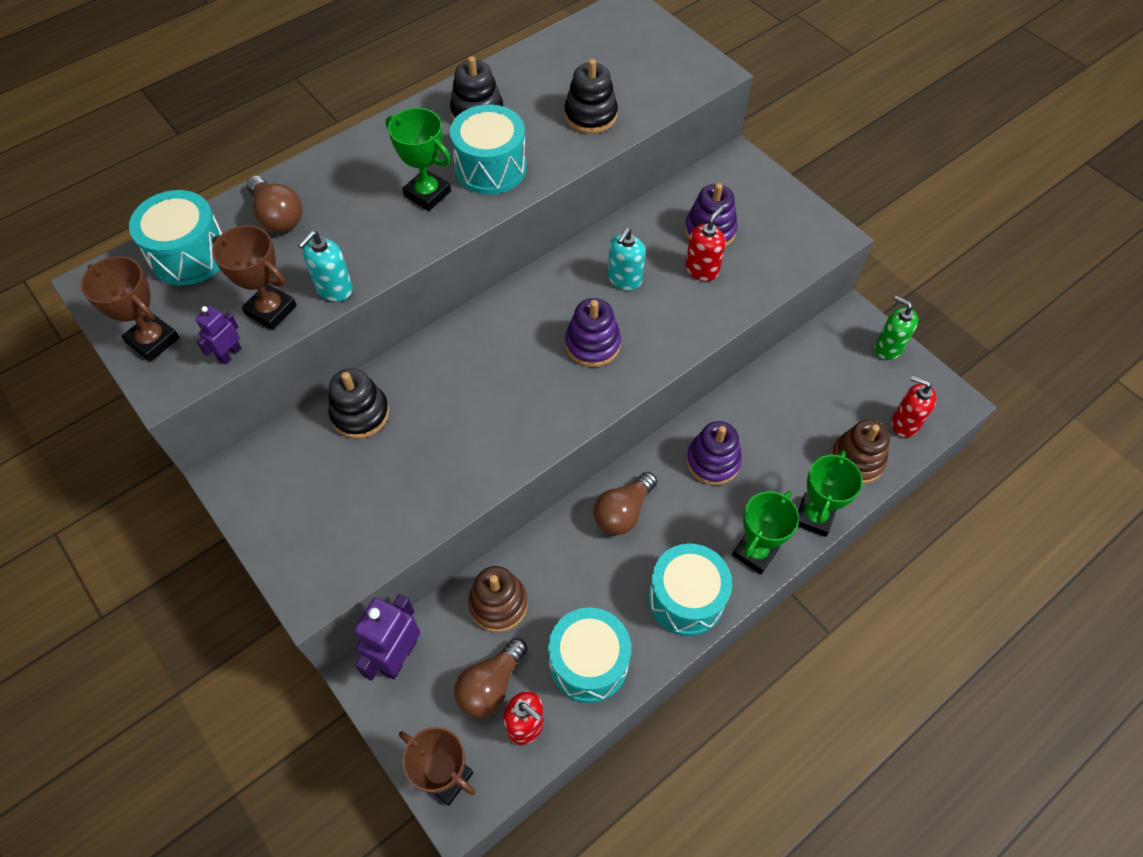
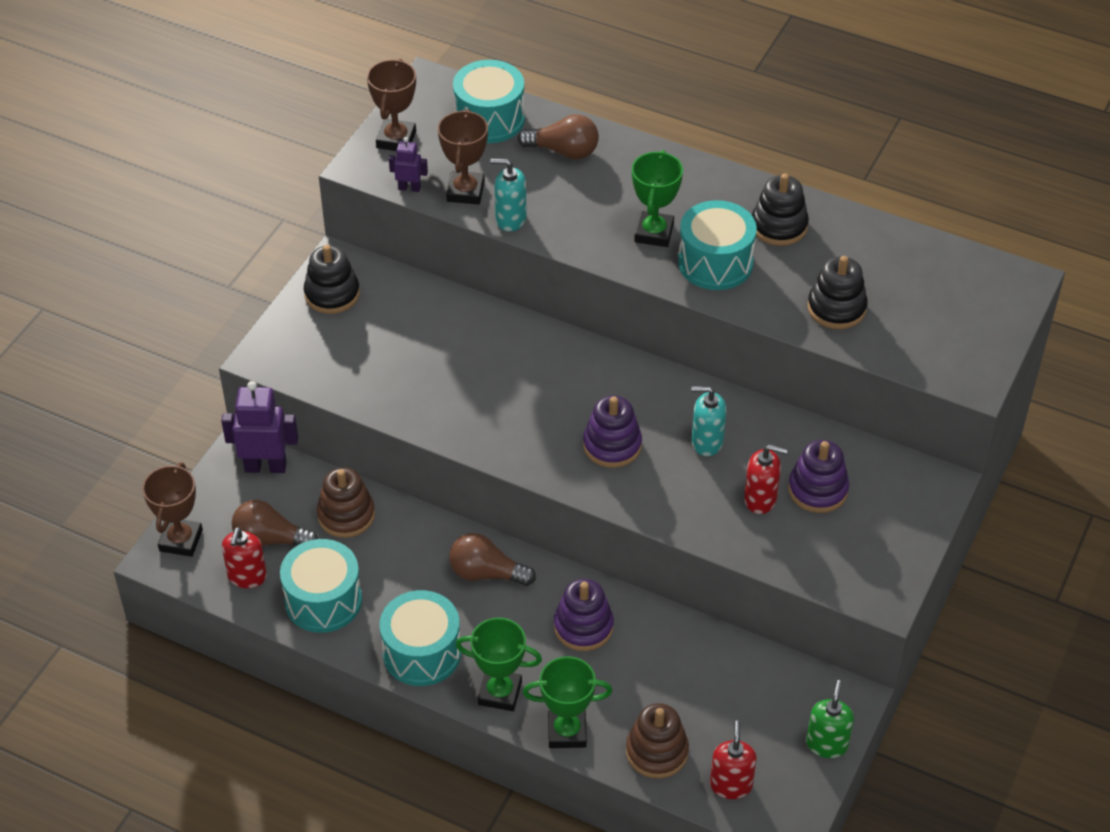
camera: 65 degrees right, 10 degrees down
(278, 216) = (564, 151): brown light bulb -> brown light bulb turned 105 degrees counterclockwise
(360, 414) = (441, 315): black stacking toy -> black stacking toy (332, 294)

